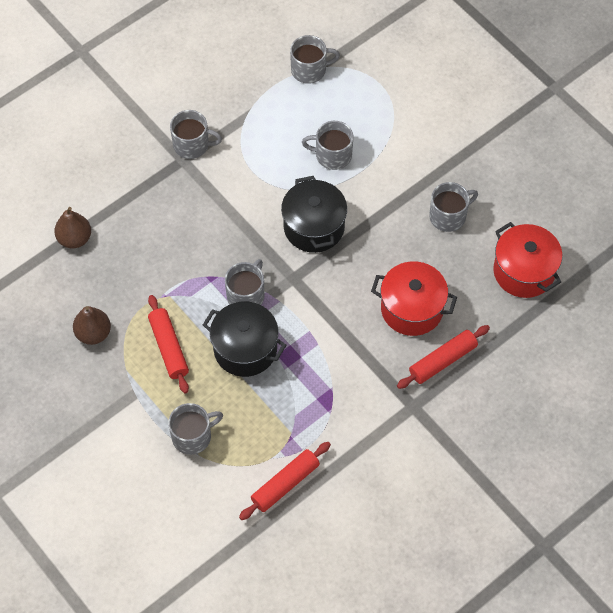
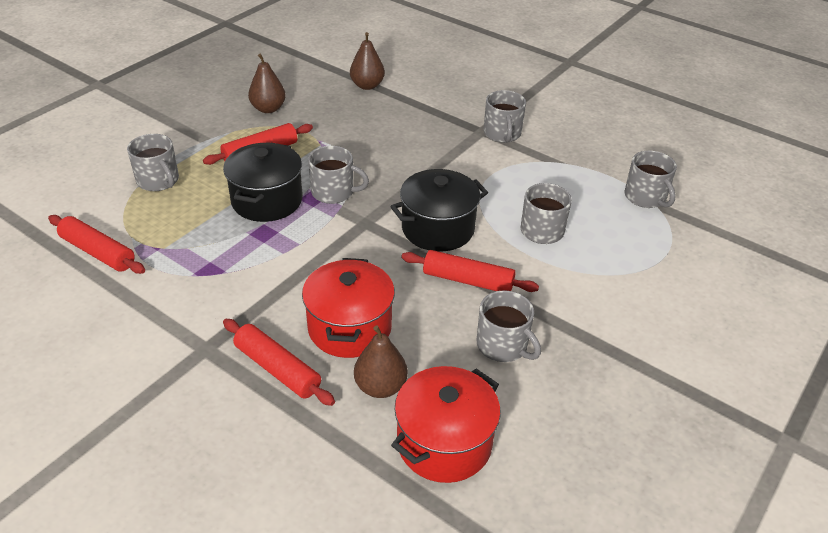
camera: 75 degrees right, 20 degrees down
(379, 221) = (468, 280): none -> red rolling pin
(471, 299) = (380, 387): none -> brown pear

